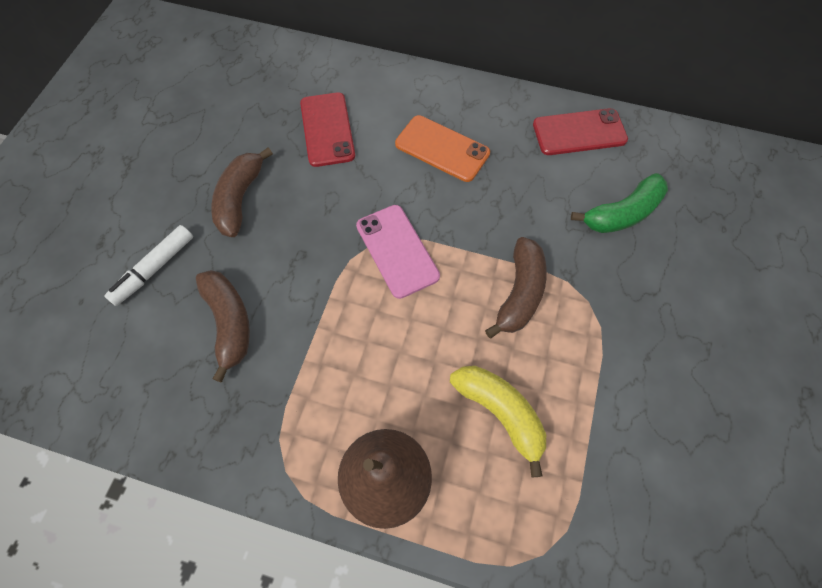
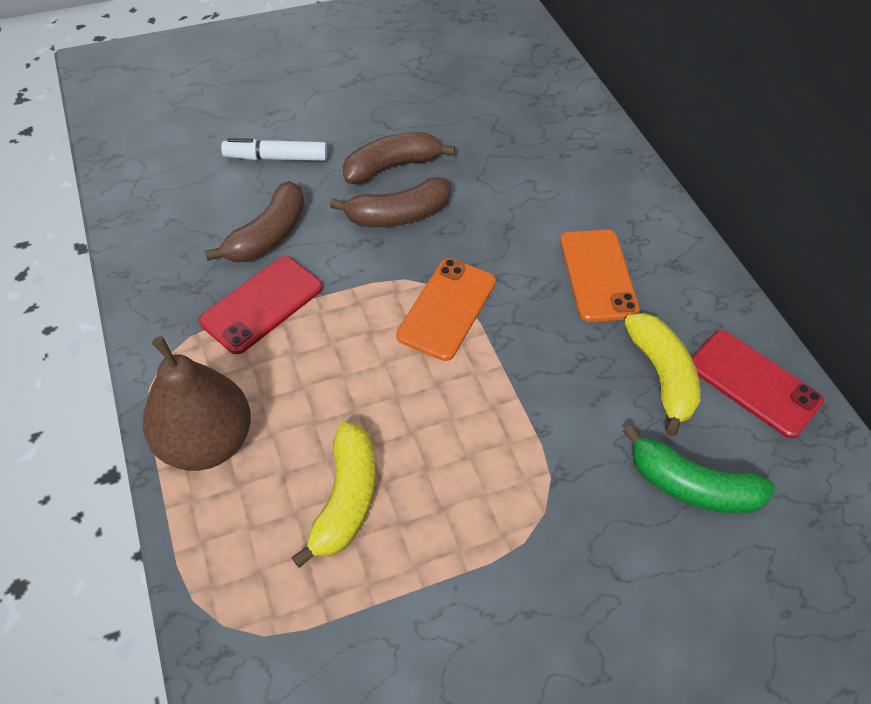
camera: 50 degrees right, 10 degrees down
(327, 129) = (524, 178): red phone -> red phone (262, 304)
(397, 251) = (447, 309): pink phone -> orange phone
(520, 293) = (495, 440): brown banana -> brown banana (398, 215)
(540, 172) = (661, 376): none -> yellow banana

